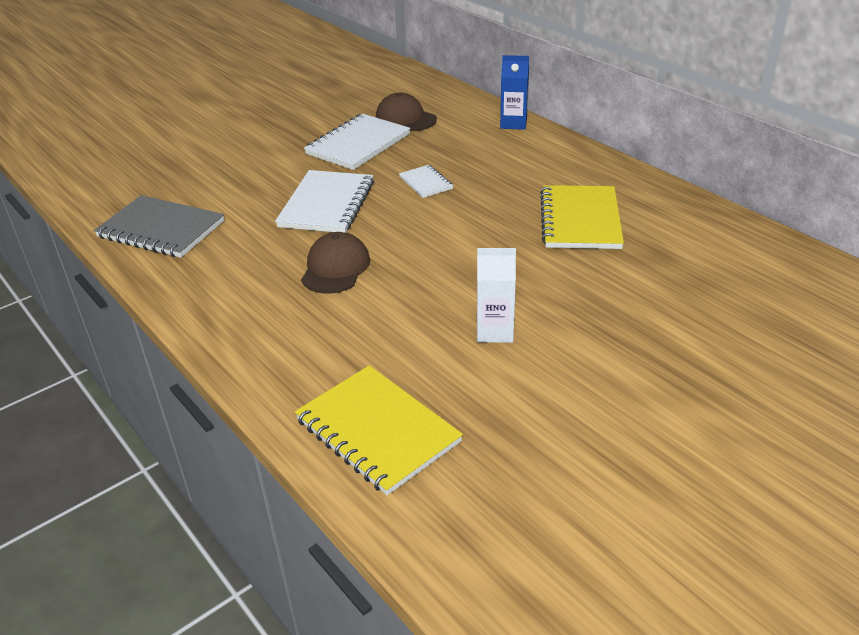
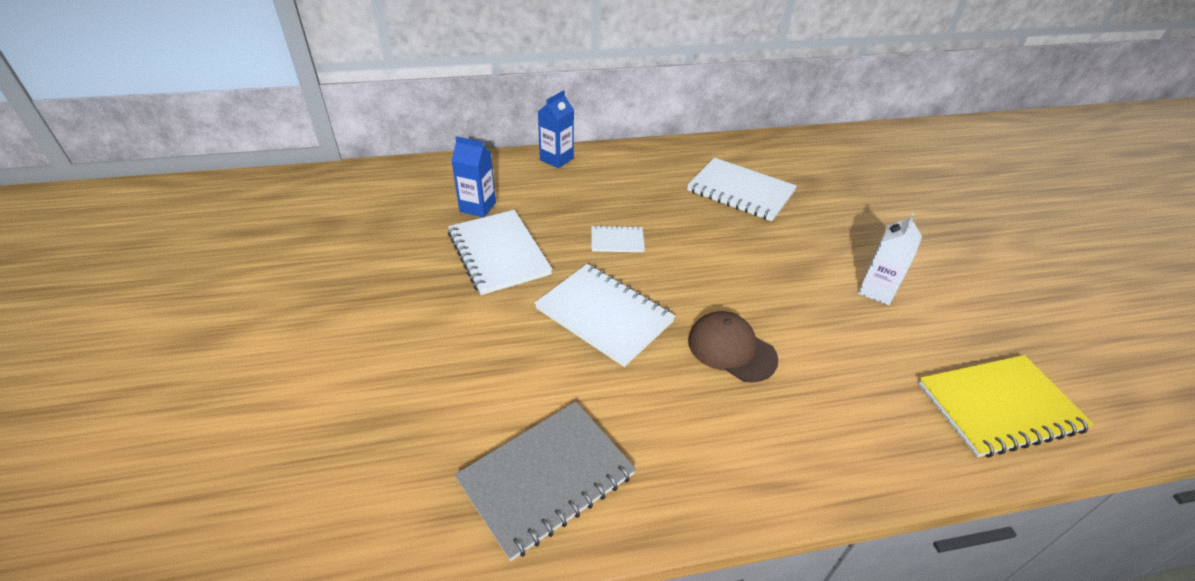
camera: 65 degrees left, 5 degrees up
(405, 118) = (477, 207): brown cap -> blue carton
(580, 220) = (740, 191): yellow notebook -> white notebook

